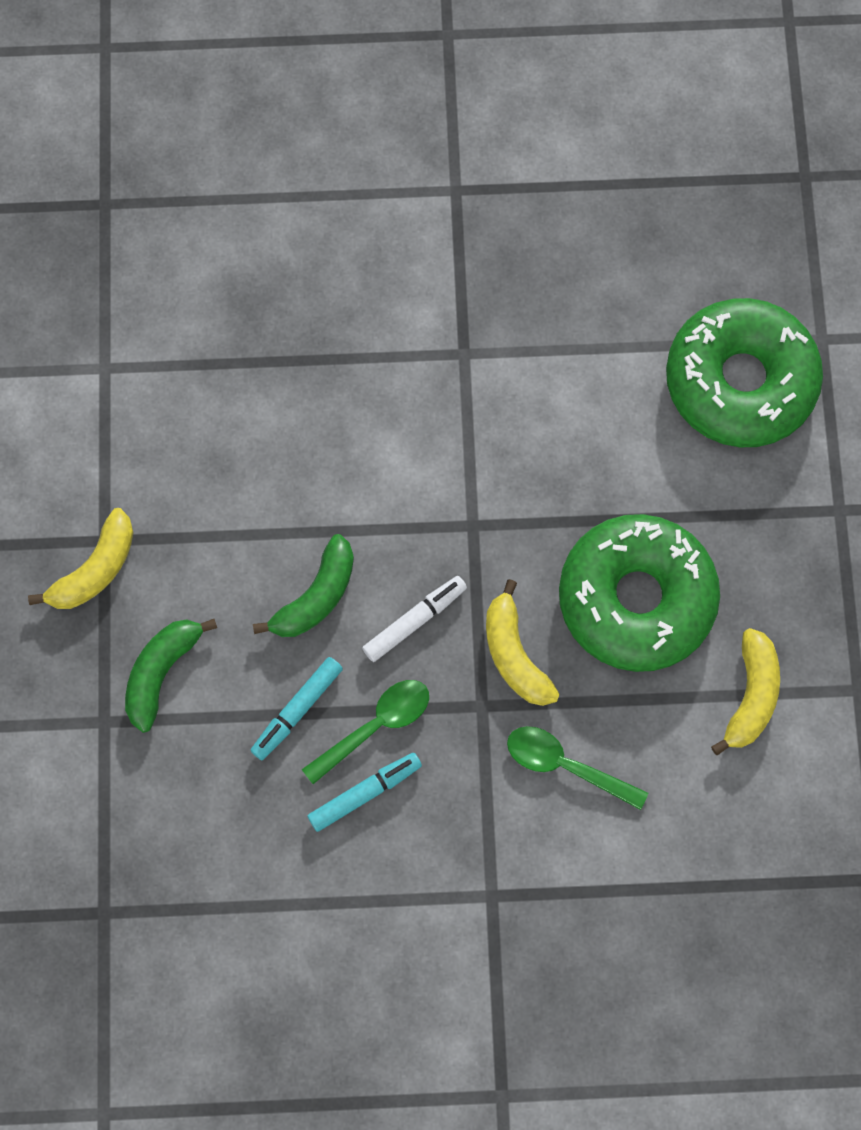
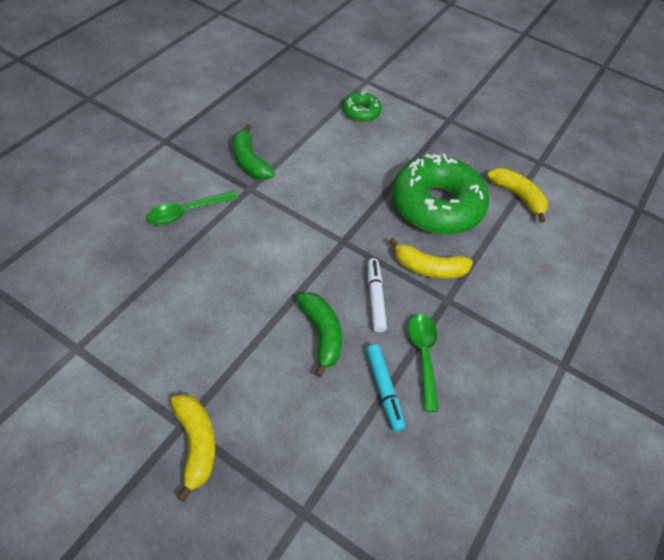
camera: 60 degrees left, 20 degrees down
(161, 672) = (299, 451): green banana -> green banana (249, 161)
(365, 793) = (461, 388): turquoise marker -> none
(565, 765) = (507, 285): green spoon -> green spoon (187, 212)
(740, 381) = (361, 112): green donut -> green donut, size x0.46

